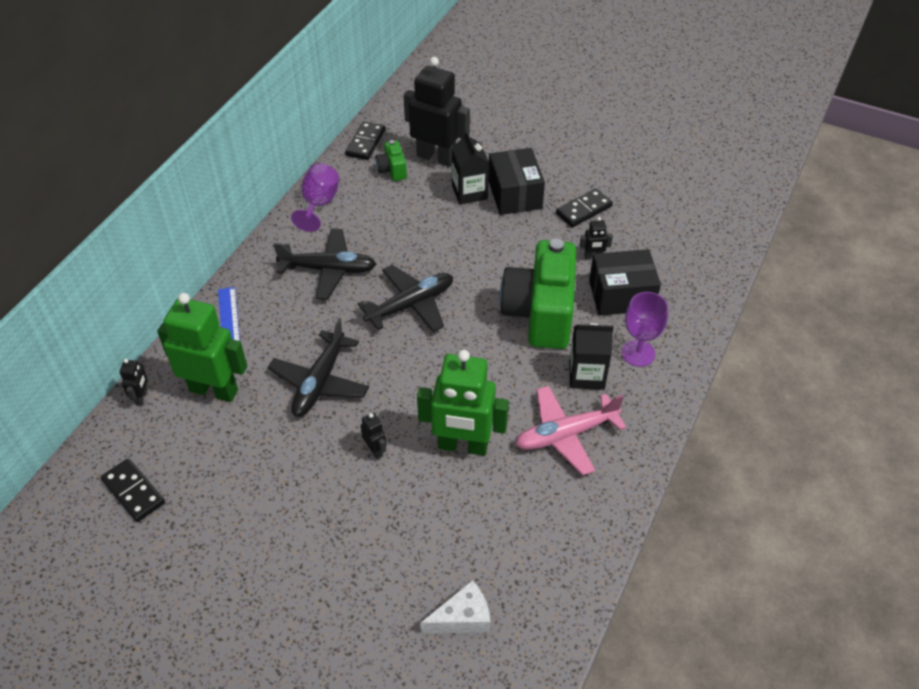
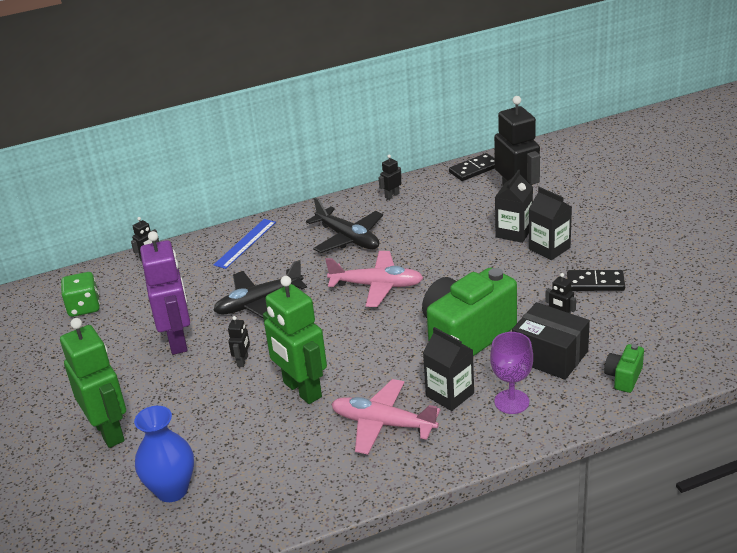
camera: 45 degrees right, 15 degrees down
(133, 491) = (84, 307): black domino -> green dice
(214, 390) = (192, 275): green robot -> green robot (109, 431)
(285, 467) = (178, 340): none -> purple robot
(319, 204) = (392, 195): purple goblet -> black robot
(392, 170) = (472, 194): green camera -> green camera (623, 377)
(411, 305) = (377, 286): black plane -> pink plane
(462, 618) = (172, 490): white cheese -> blue vase
(514, 194) = (549, 248): black box -> black carton

